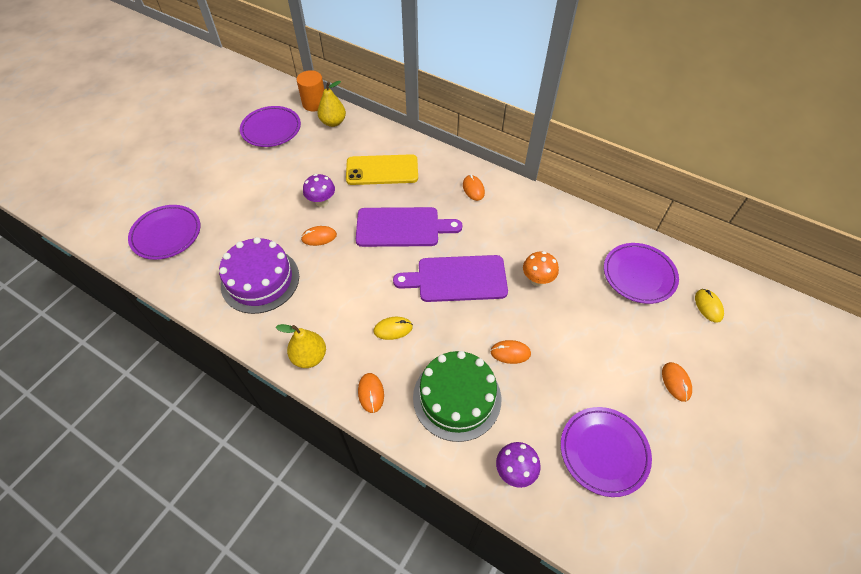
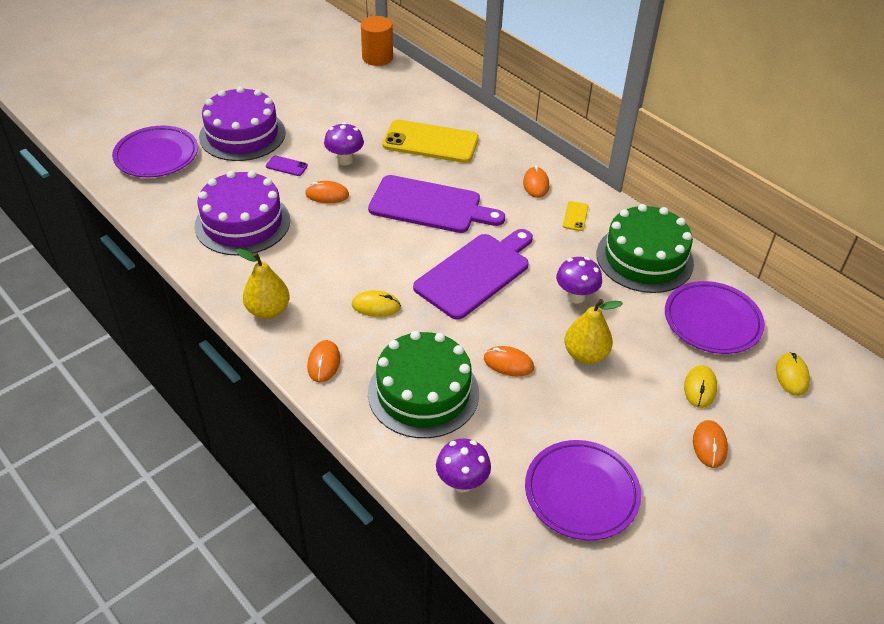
camera: 15 degrees right, 10 degrees down
(231, 198) = (242, 134): none -> purple cake
(271, 129) = (315, 74): purple plate -> none
(277, 218) = (286, 166): none -> purple phone
(333, 122) = (392, 81): yellow pear -> yellow pear (585, 355)
(457, 279) = (475, 273): purple cutting board -> purple cutting board turned 120 degrees clockwise
(511, 210) = (575, 216): none -> yellow phone
(537, 280) = (575, 296): orange mushroom -> purple mushroom
(573, 234) = (644, 258): none -> green cake
(651, 335) = (700, 388): none -> yellow mouse

